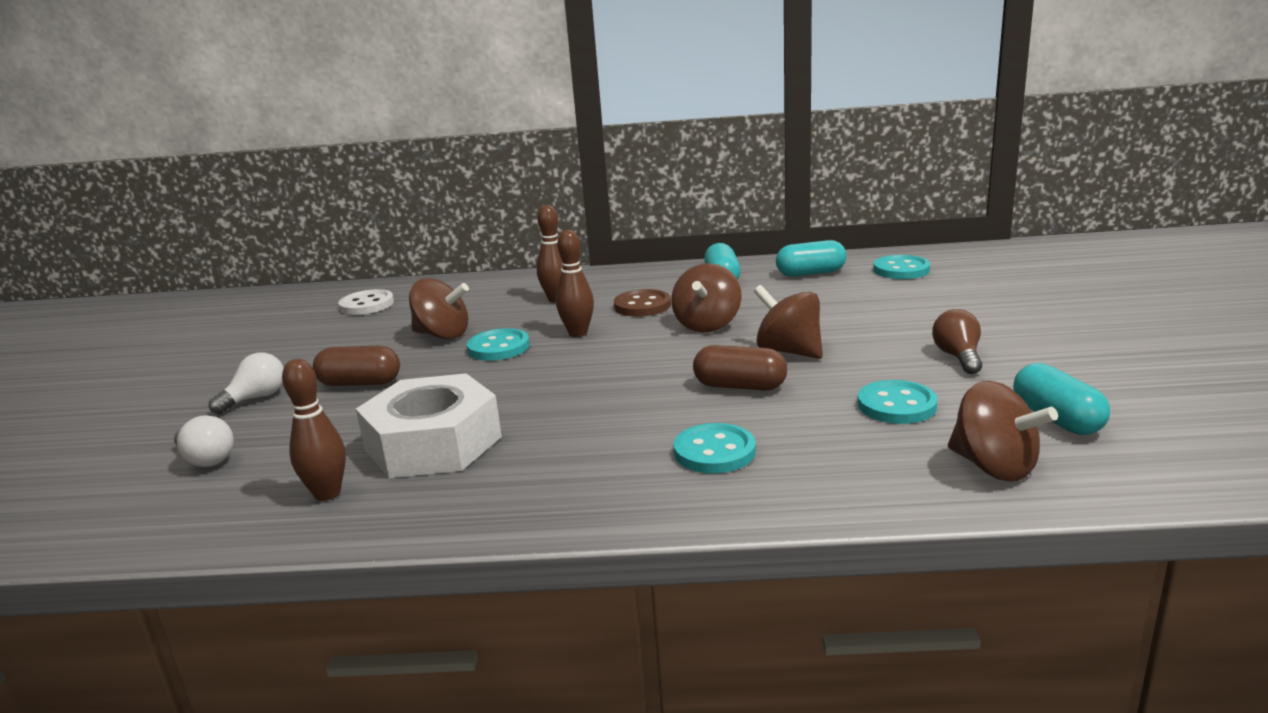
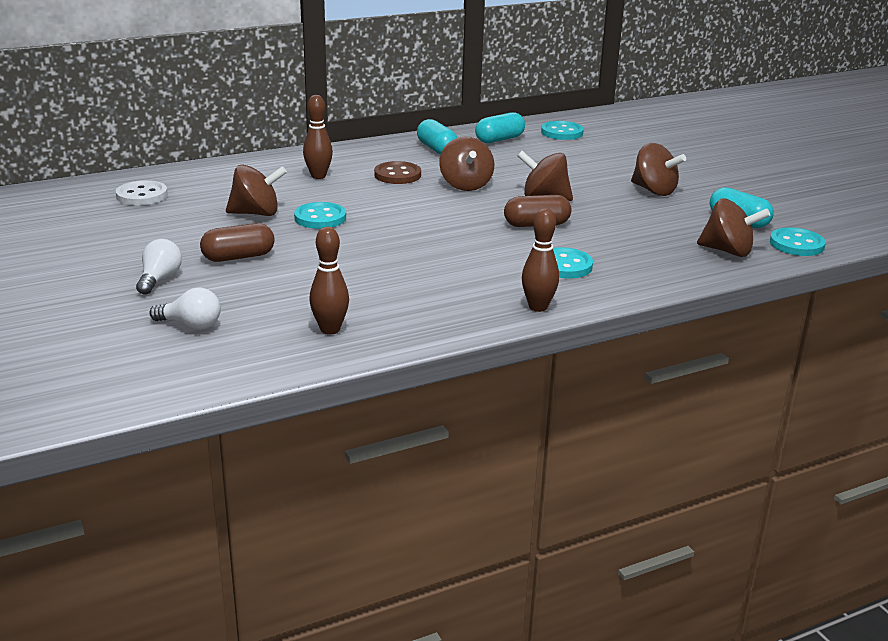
camera: 30 degrees left, 5 degrees up
(433, 443) = (364, 288): white nut -> none
(578, 333) = (372, 201): brown bowling pin -> brown bowling pin (538, 307)
(896, 405) = (645, 224): turquoise button -> turquoise button (796, 244)
(958, 357) = (654, 191): brown light bulb -> brown spinning top

